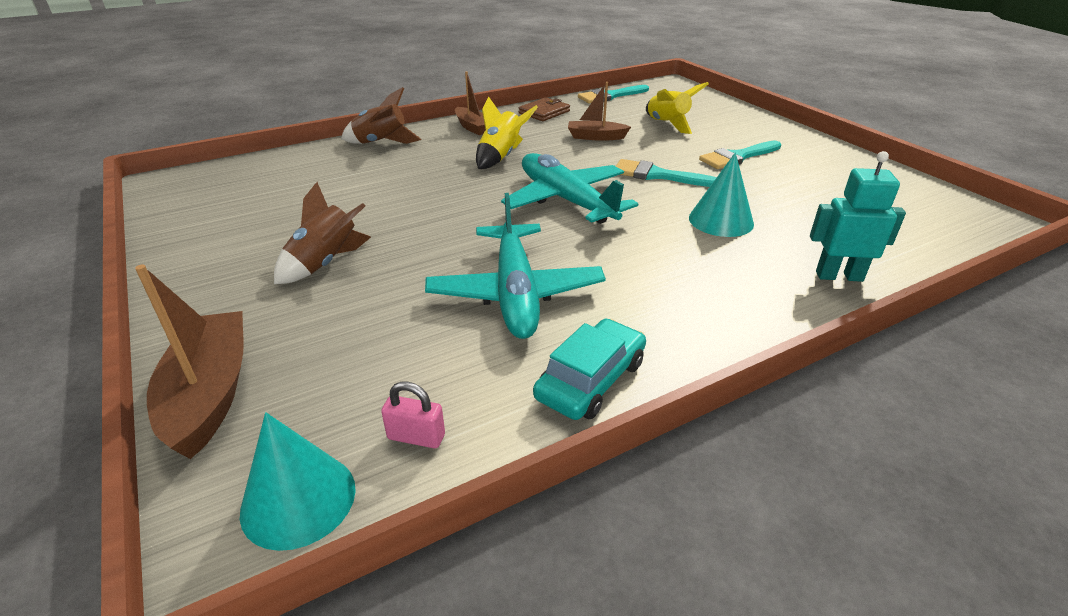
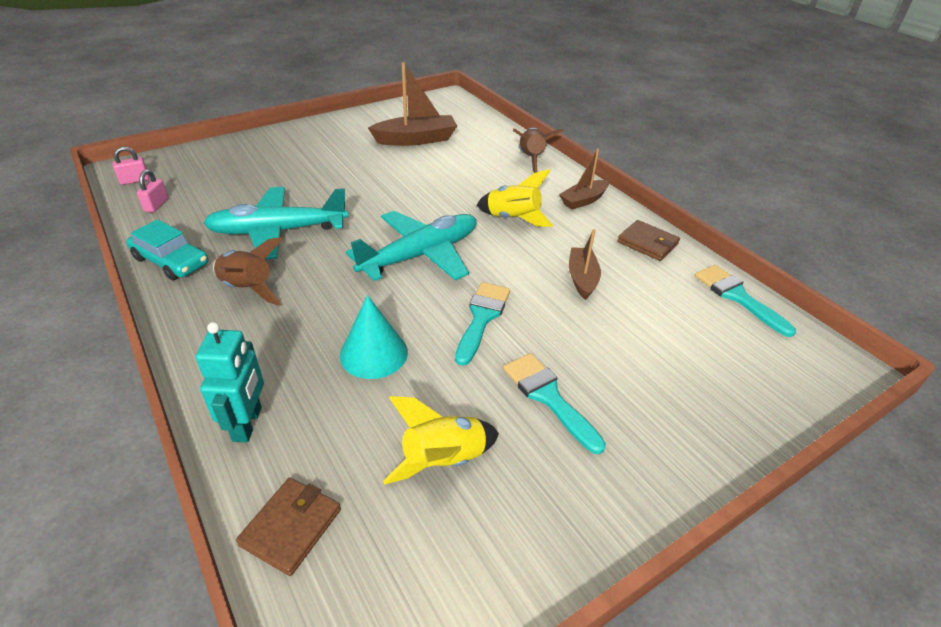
camera: 85 degrees right, 5 degrees up
(210, 394) = (218, 149): brown boat -> brown boat (416, 139)
(298, 499) = (135, 180): turquoise cone -> pink padlock
(326, 263) = (333, 161): brown rocket -> brown rocket (248, 289)
(667, 124) = (647, 342): yellow rocket -> yellow rocket (443, 460)
(918, 246) = (291, 527): none -> brown wallet

